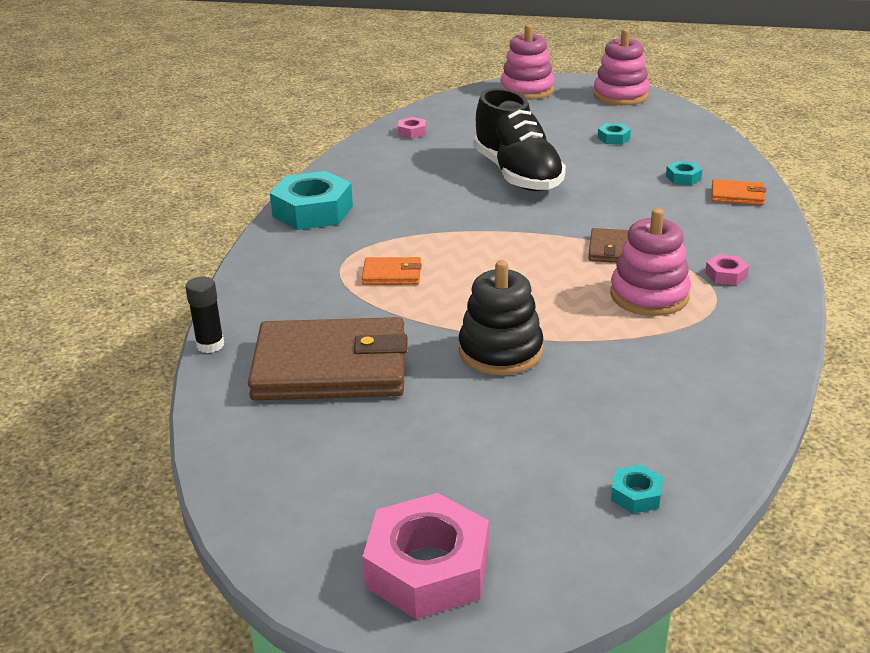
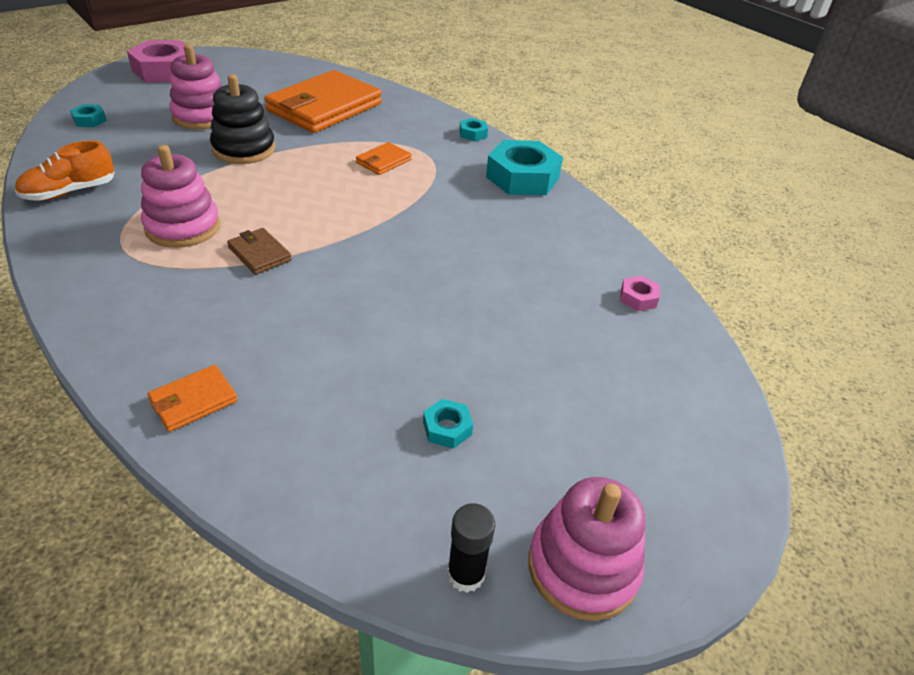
camera: 125 degrees right, 10 degrees up
(210, 345) = (401, 92): black glue stick -> black glue stick (466, 574)
(331, 367) = (324, 107): brown wallet -> orange wallet
(517, 174) = (453, 297): black shoe -> none
(527, 90) = (700, 475): pink stacking toy -> pink stacking toy (202, 116)
(683, 178) = (285, 397): turquoise nut -> turquoise nut (473, 134)
(726, 275) = (131, 277): pink nut -> none
(730, 381) = (70, 192): none -> orange shoe

